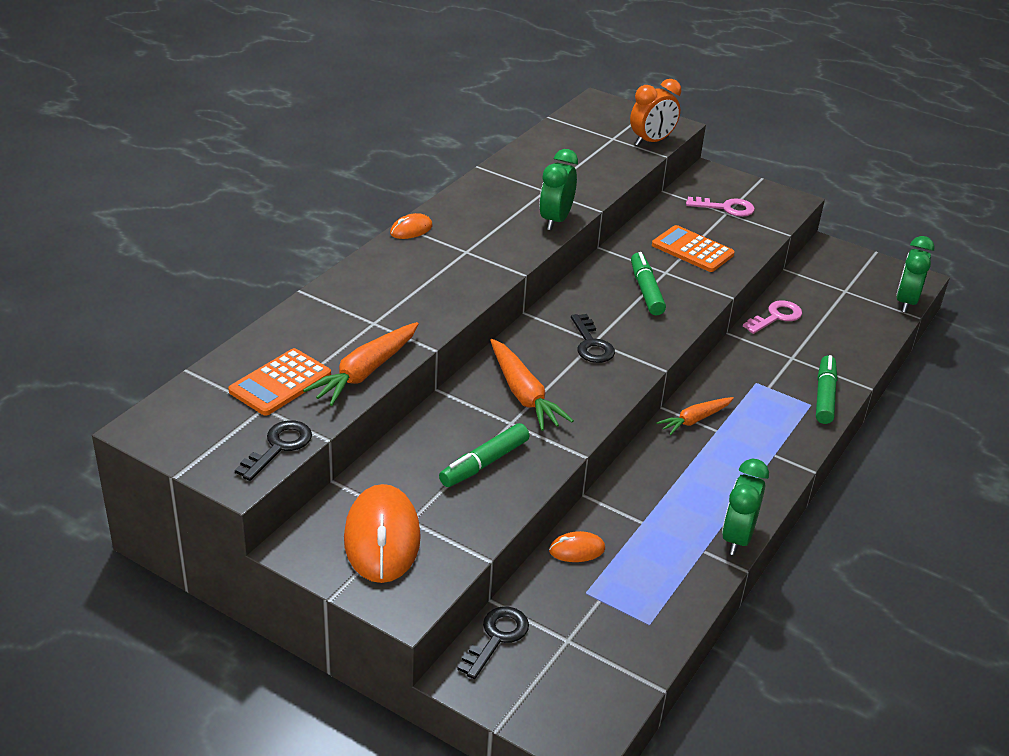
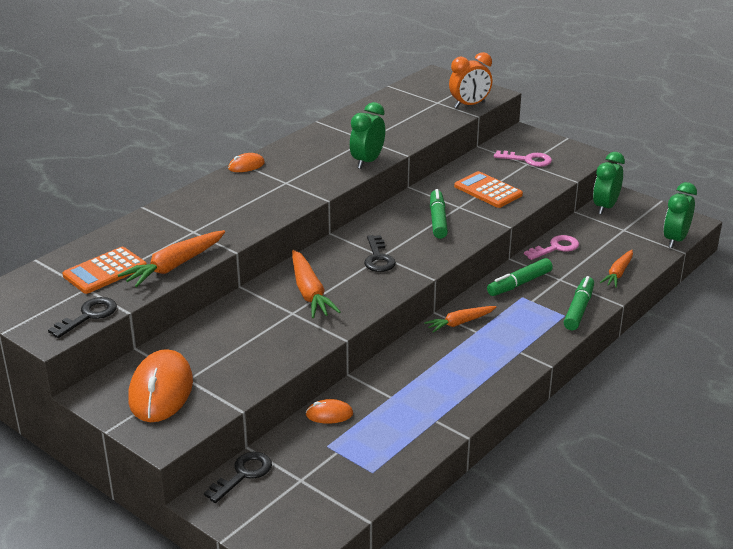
camera: 10 degrees right, 5 degrees down
(484, 463) = (261, 341): green marker -> green marker (519, 284)
(737, 538) = (467, 413): green clock -> green clock (605, 207)
(855, 347) = (618, 273): none -> orange carrot

